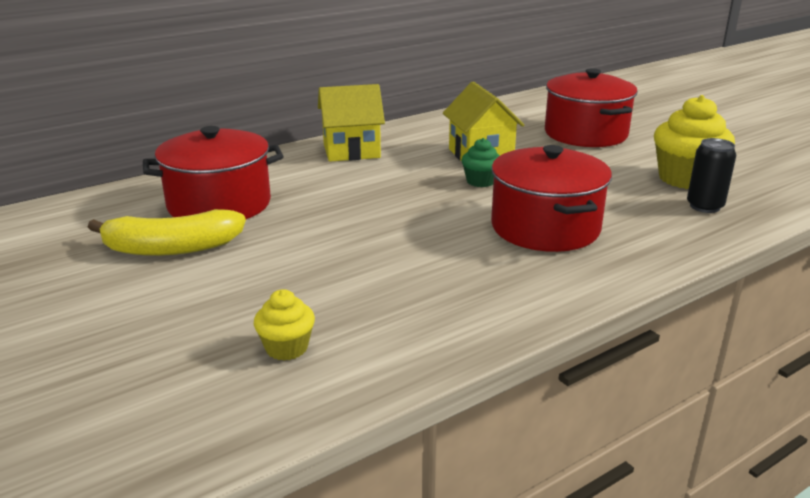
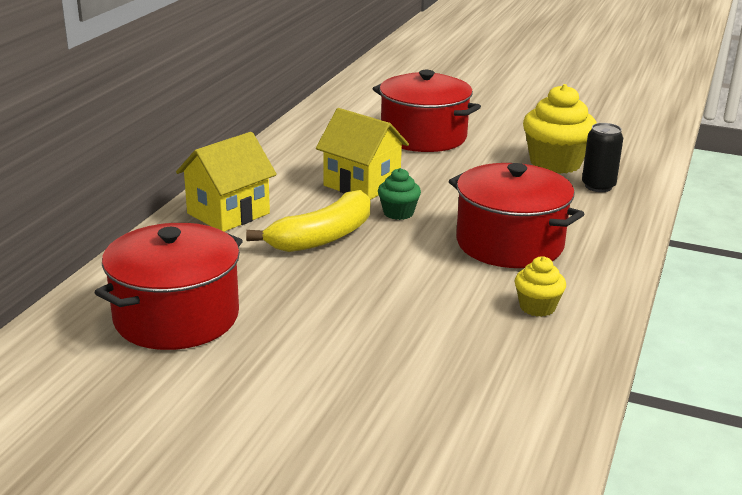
camera: 35 degrees left, 0 degrees up
(171, 248) = (200, 382): yellow banana -> yellow banana (322, 237)
(286, 348) = (457, 433): yellow cupcake -> yellow cupcake (537, 307)

